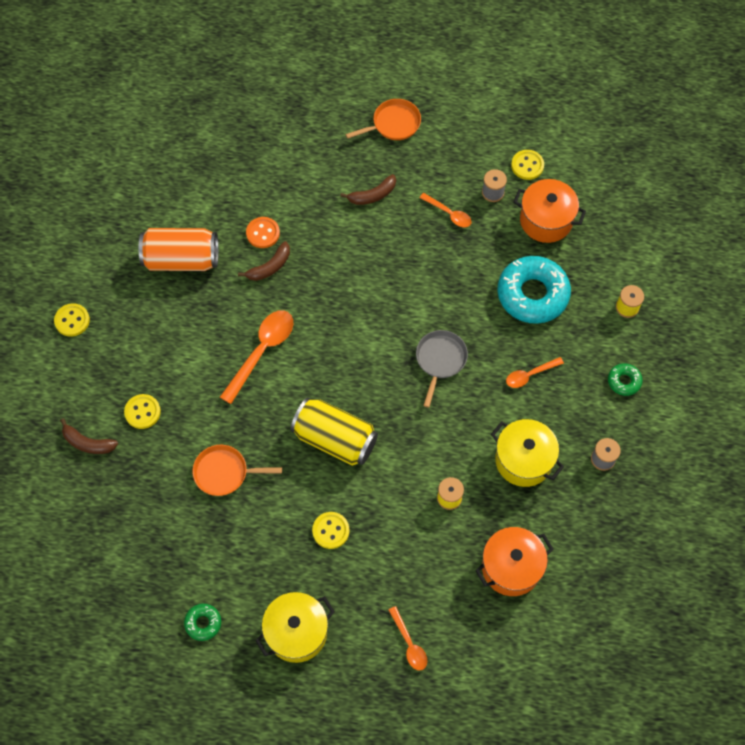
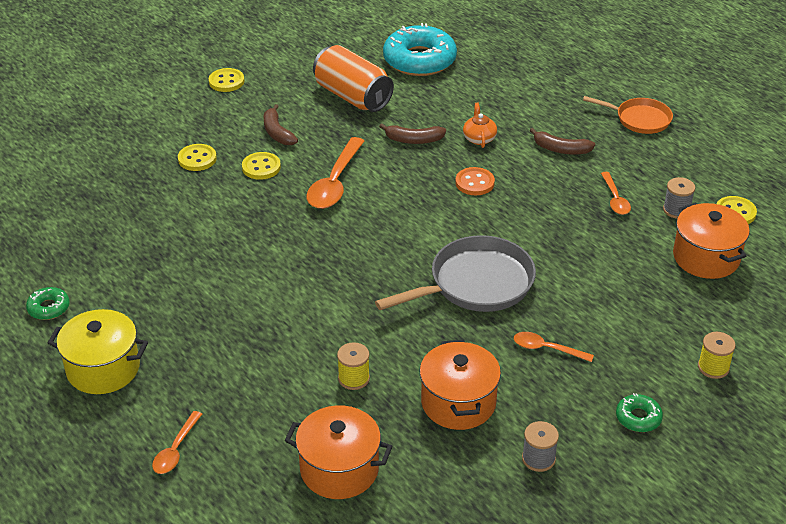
camera: 45 degrees right, 25 degrees down
(88, 443) = (135, 150): brown banana -> brown banana (277, 132)
(224, 472) = (201, 232): orange pan -> none
(262, 351) = (335, 183): orange spoon -> orange spoon turned 120 degrees clockwise
(263, 233) = (436, 119): orange button -> orange button (474, 183)
(311, 229) = (479, 138): none -> orange teapot
(331, 531) = (225, 326): yellow button -> yellow button (261, 167)
(335, 439) = (314, 272): yellow can -> none
(440, 360) = (475, 284): grey pan -> grey pan, size x1.63
(523, 460) = (458, 403): yellow pot -> orange pot
(532, 294) = (625, 297): turquoise donut -> turquoise donut (419, 60)

